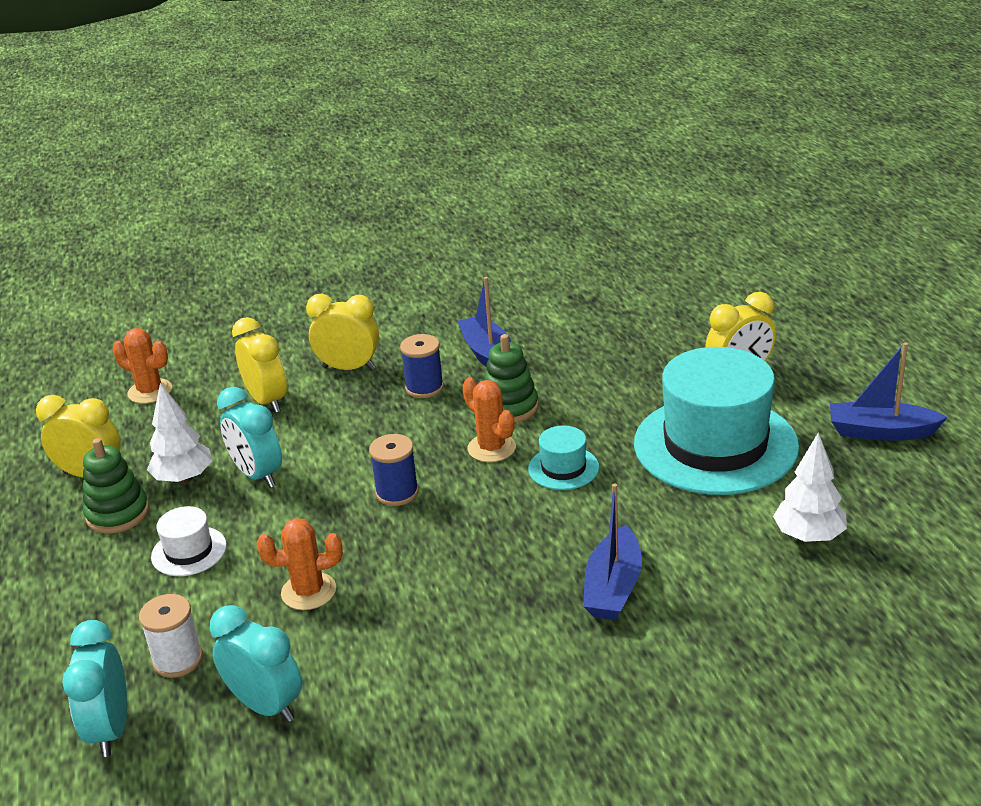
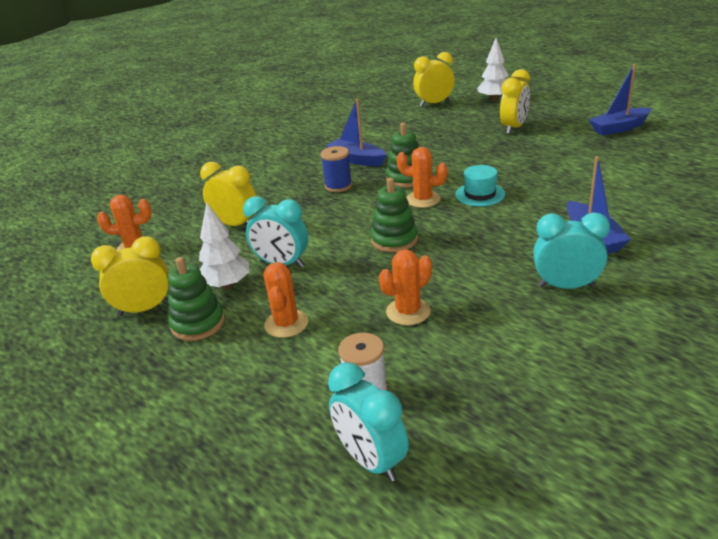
camera: 30 degrees left, 0 degrees up
(189, 551) = (286, 324): white hat -> orange cactus
(266, 706) = (471, 389): turquoise clock -> turquoise clock (566, 286)
(349, 368) = (273, 192): yellow clock -> yellow clock (434, 104)
(397, 493) = (394, 240): blue spool -> green stacking toy
(715, 445) = (547, 158): turquoise hat -> none
(809, 536) = (655, 179): white tree -> white tree (494, 99)

